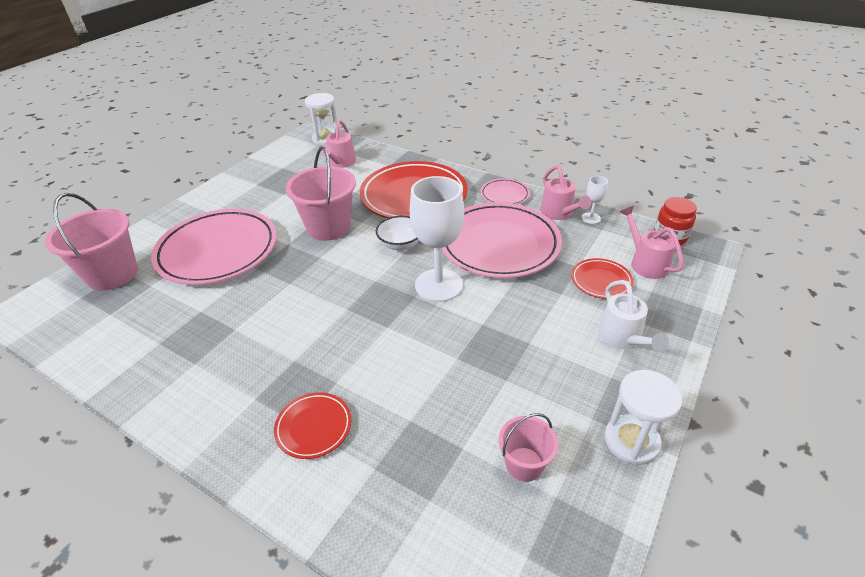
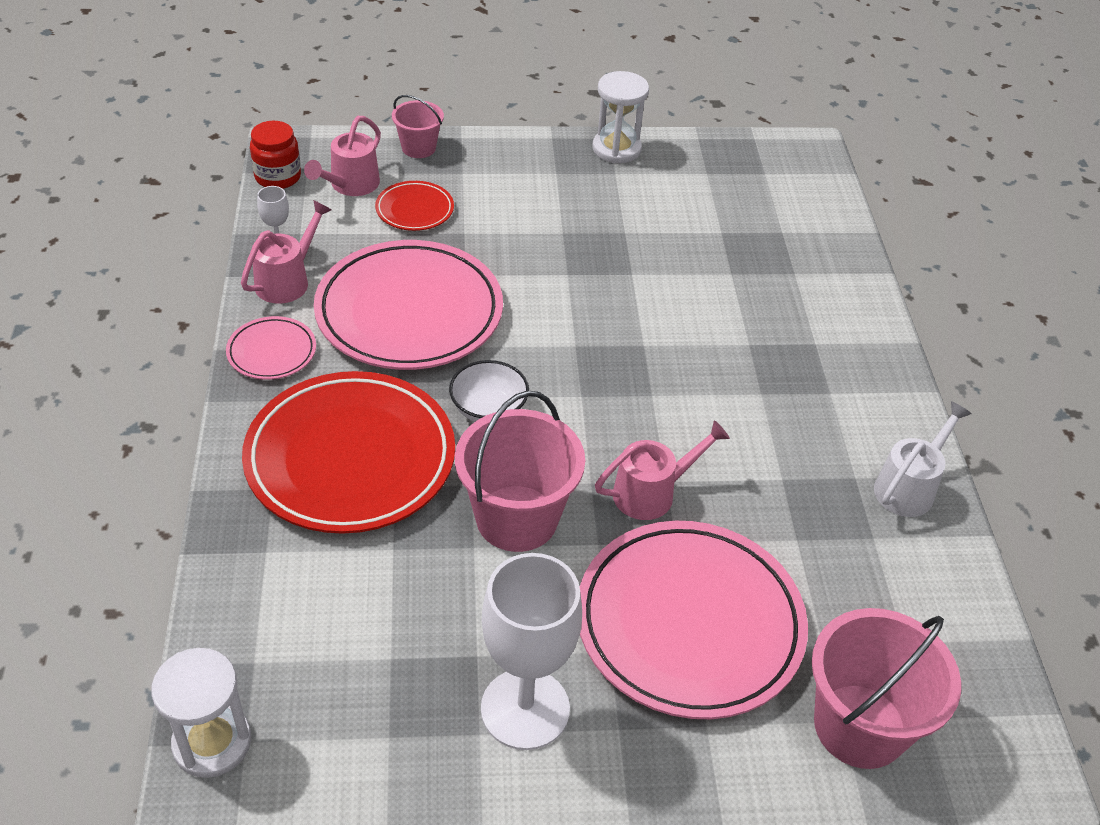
camera: 130 degrees left, 5 degrees up
(313, 427) = (806, 331): red plate -> none
(340, 163) = (305, 638): pink watering can -> pink watering can (652, 492)
(438, 285) = (537, 334): white goblet -> white goblet (525, 709)
(524, 464) = (698, 195): pink bucket -> pink bucket (418, 148)
(623, 339) = (498, 176): white watering can -> white watering can (909, 487)

